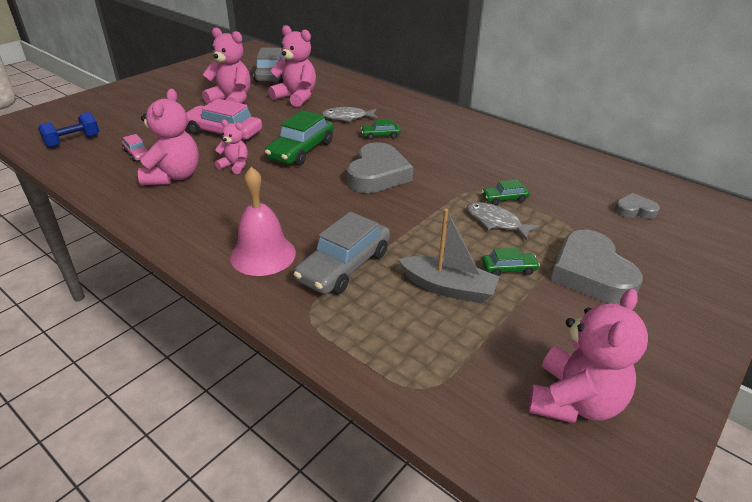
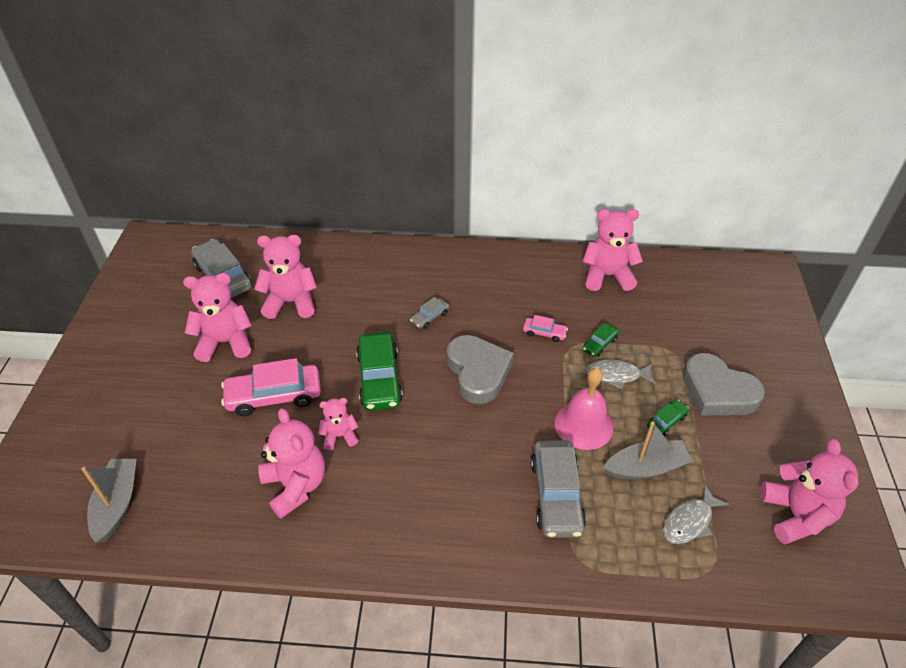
camera: 35 degrees left, 10 degrees up
(73, 141) = (117, 504): blue dumbbell -> grey boat
(137, 154) = (218, 479): pink car -> pink car (544, 333)
(263, 254) = (483, 526): pink bell -> pink bell (583, 425)
(347, 117) = (374, 307): grey fish -> grey fish (689, 521)
(380, 135) = (430, 317): green car -> grey car
(564, 164) = (607, 276): none -> pink teddy bear
(634, 210) = (693, 304): grey heart -> none

